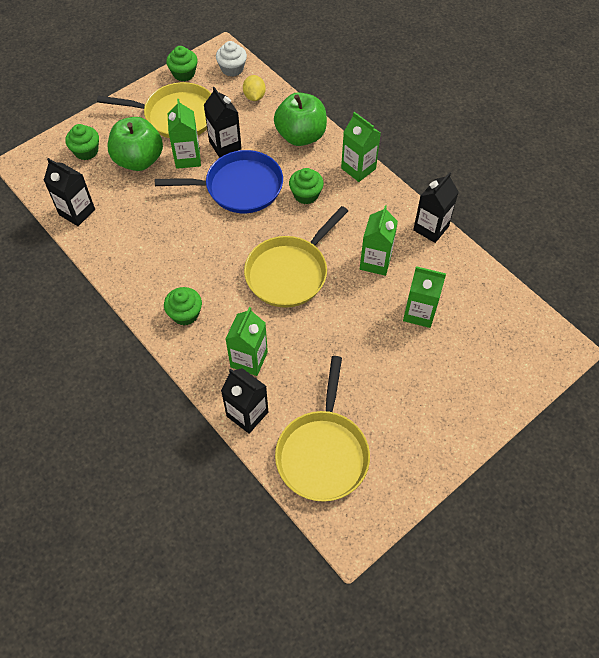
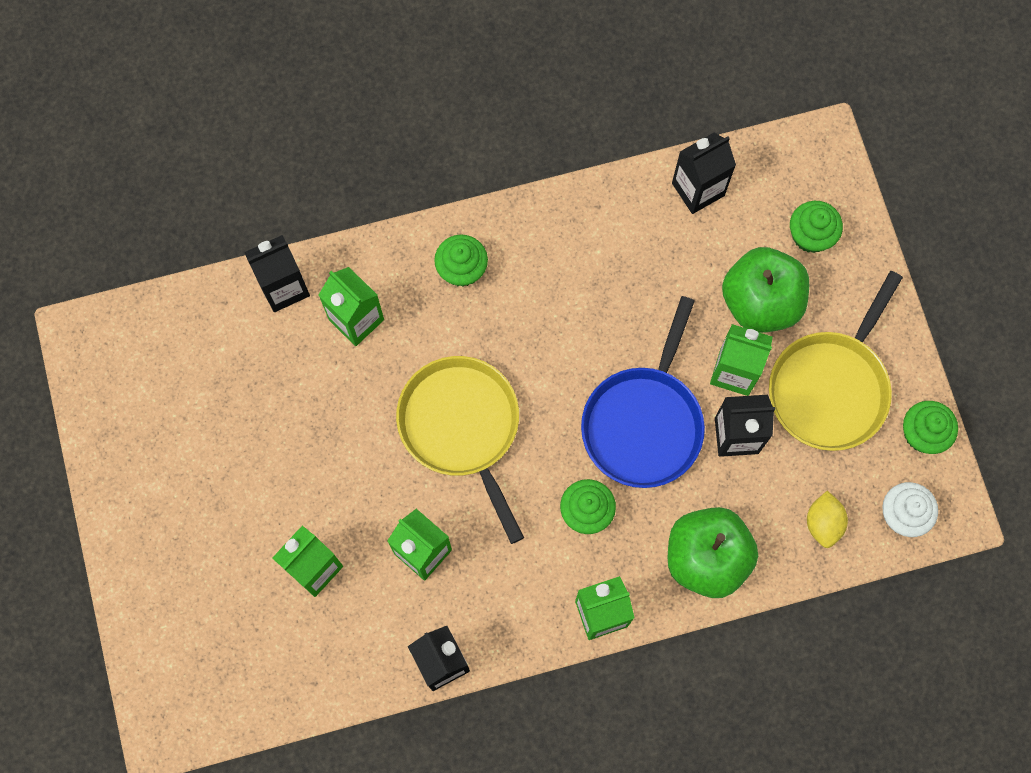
camera: 115 degrees right, 15 degrees up
(254, 96) = (823, 523): yellow lemon -> yellow lemon turned 75 degrees clockwise
(323, 453) = (189, 351): yellow pan -> none

